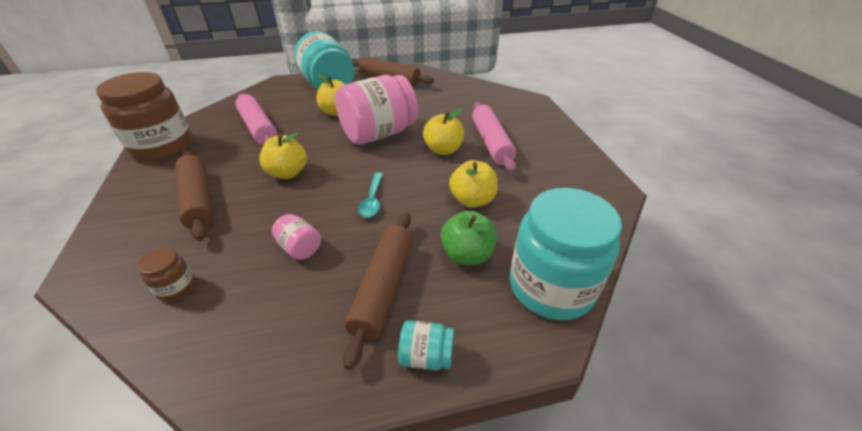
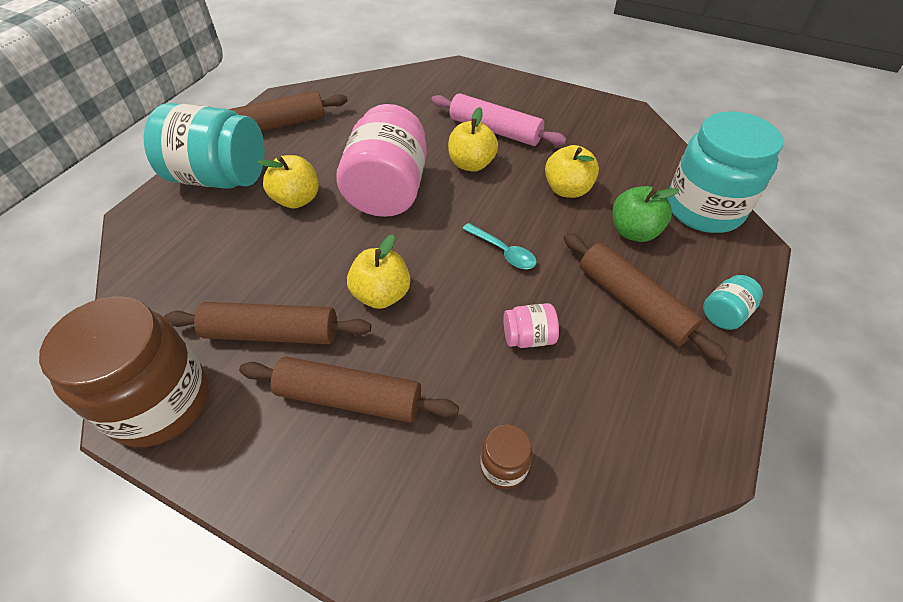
camera: 50 degrees left, 10 degrees up
(229, 153) = (272, 333): none -> brown rolling pin
(258, 128) = (240, 282): pink rolling pin -> none

